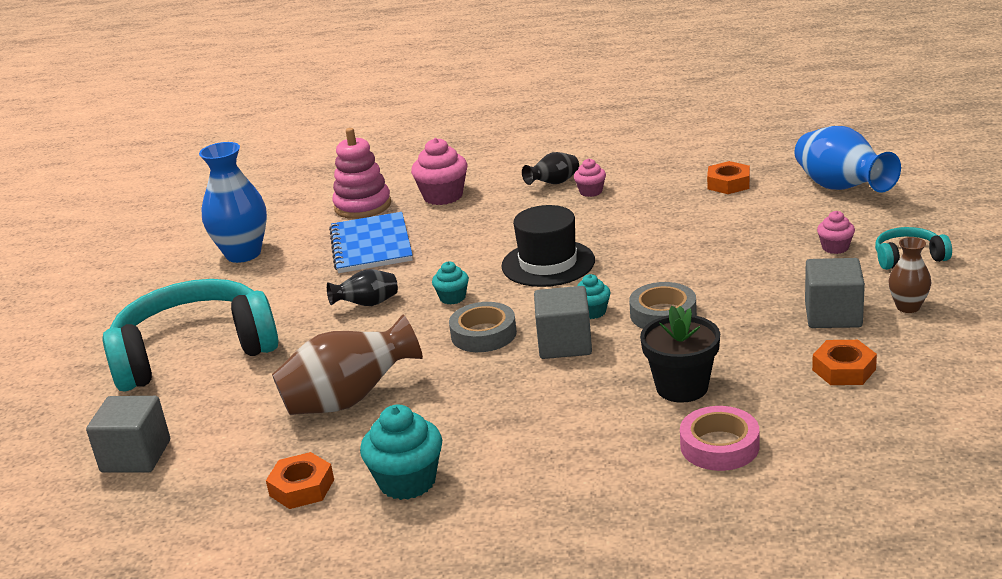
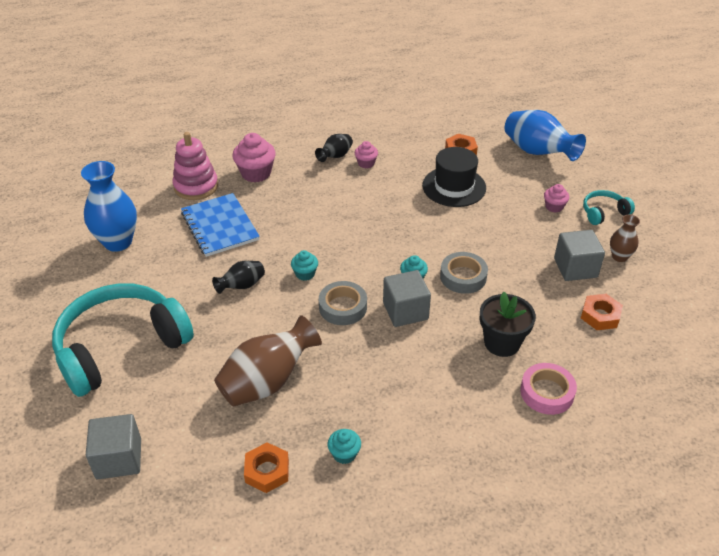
camera: 20 degrees left, 15 degrees up
(407, 481) = (344, 454): turquoise cupcake -> turquoise cupcake, size x0.56
(548, 263) = (362, 235): black hat -> black hat (454, 187)

